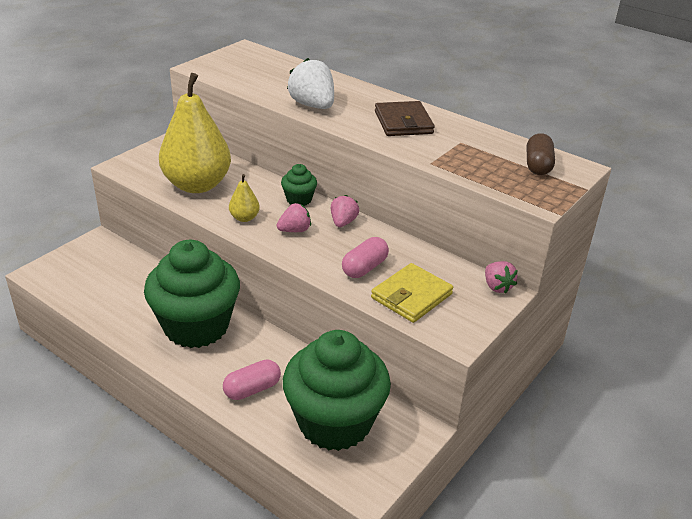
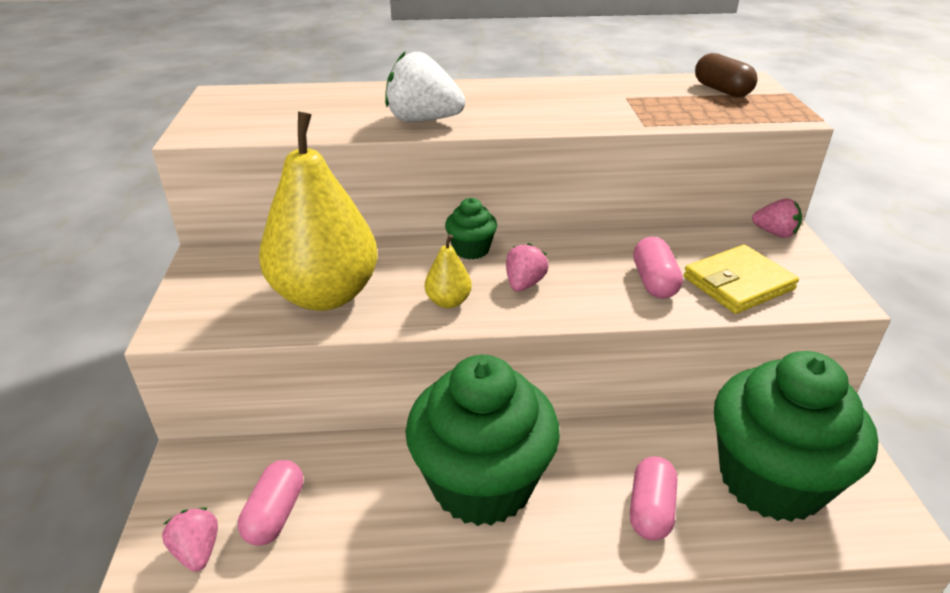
camera: 40 degrees left, 0 degrees up
(103, 282) = (275, 514): none -> pink capsule
(343, 222) = (554, 248): pink strawberry -> pink strawberry (197, 551)
(403, 122) = (543, 100): brown wallet -> none
(411, 296) = (738, 283): yellow wallet -> yellow wallet turned 60 degrees clockwise

